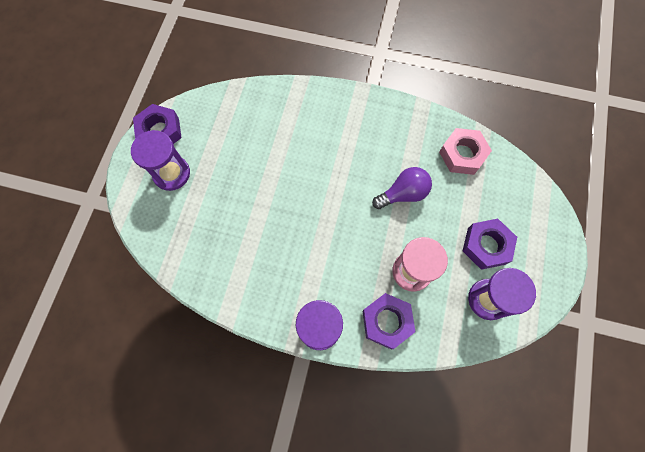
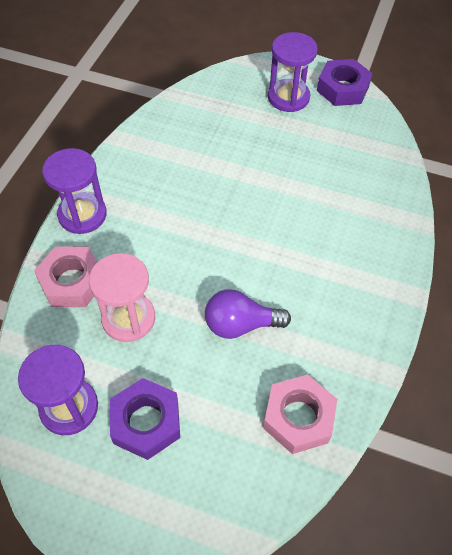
camera: 95 degrees right, 15 degrees down
(387, 322) = (72, 282): purple nut -> pink nut
(403, 194) = (240, 325): purple light bulb -> purple light bulb turned 105 degrees clockwise

